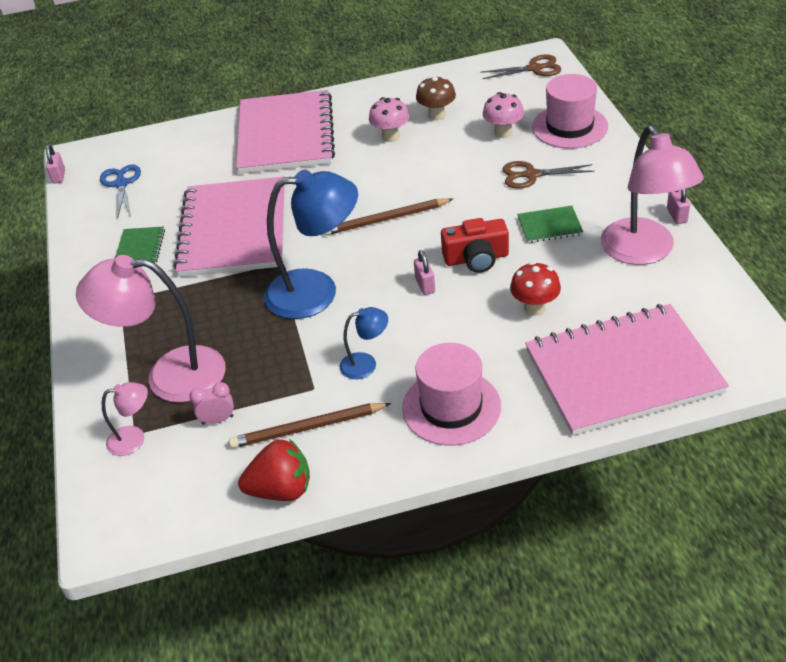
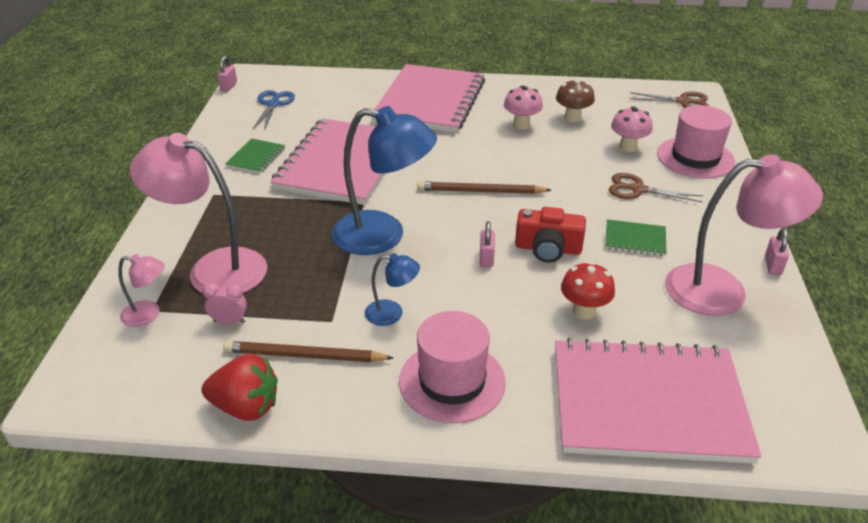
camera: 15 degrees right, 5 degrees down
(644, 252) = (722, 290): pink lamp -> pink lamp turned 90 degrees counterclockwise

